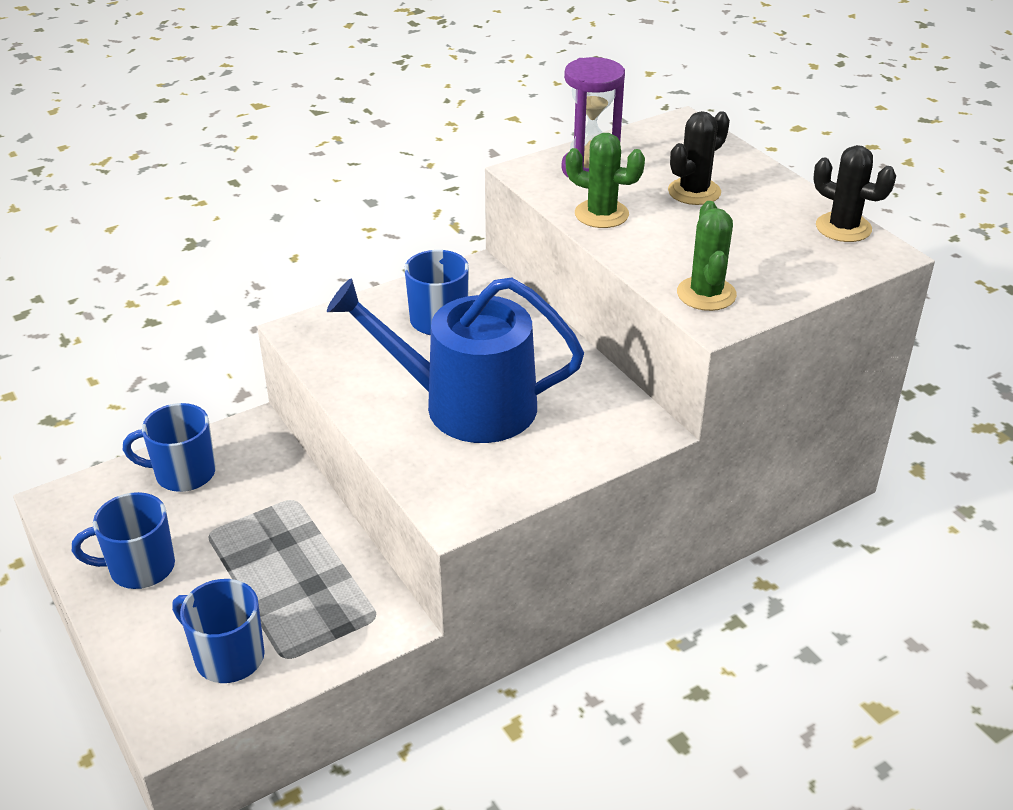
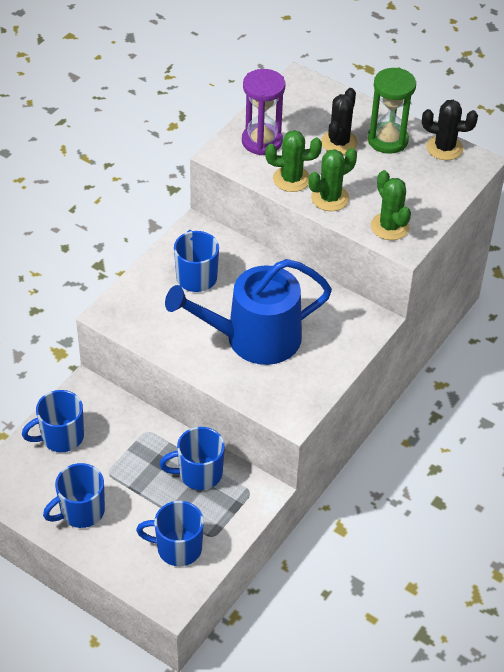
camera: 25 degrees left, 10 degrees up
(323, 571) = (199, 474): none -> blue mug
(640, 245) = (330, 198): none -> green cactus
(764, 203) = (387, 140): none -> green hourglass

